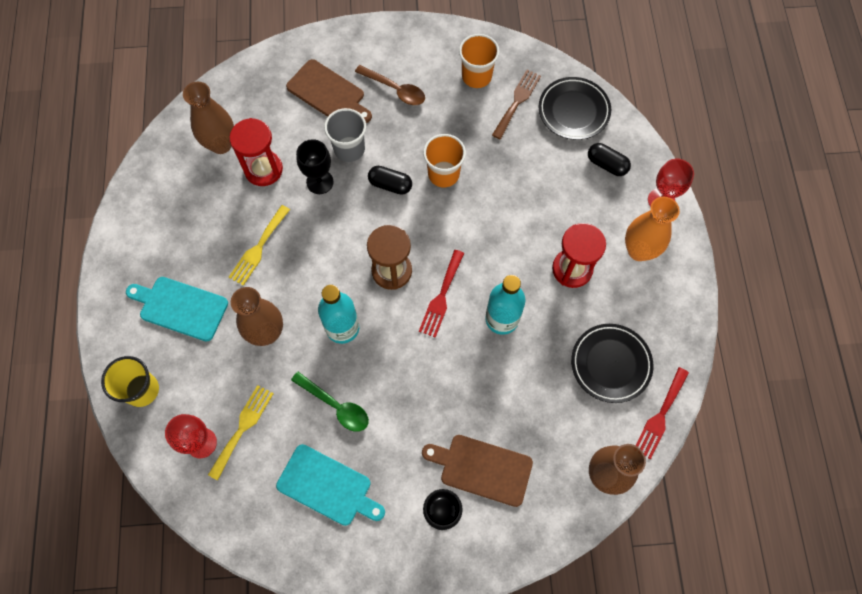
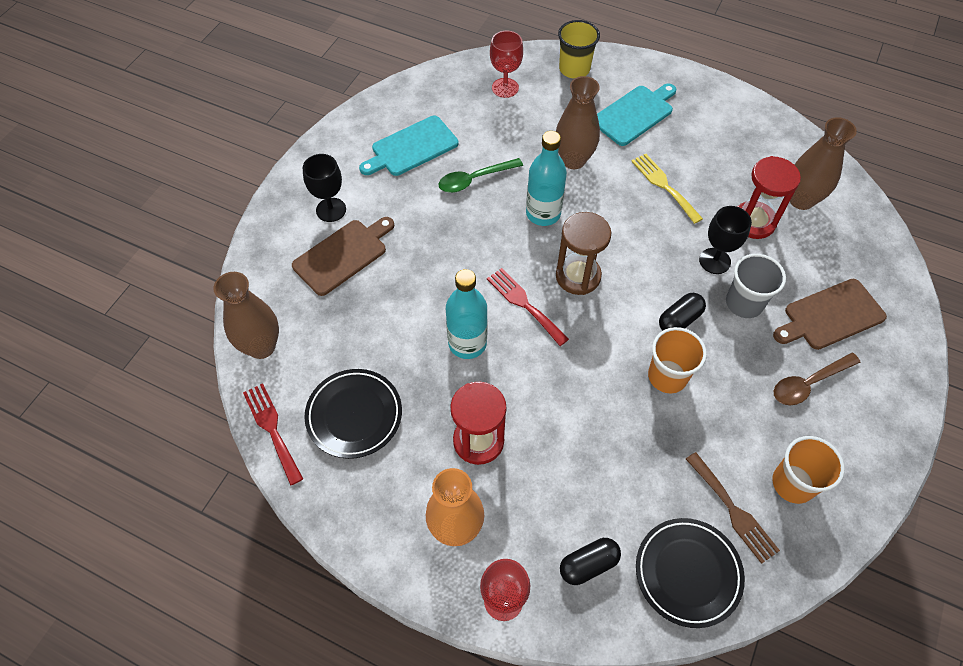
camera: 120 degrees right, 10 degrees down
(242, 428) = (499, 115): yellow fork -> none

